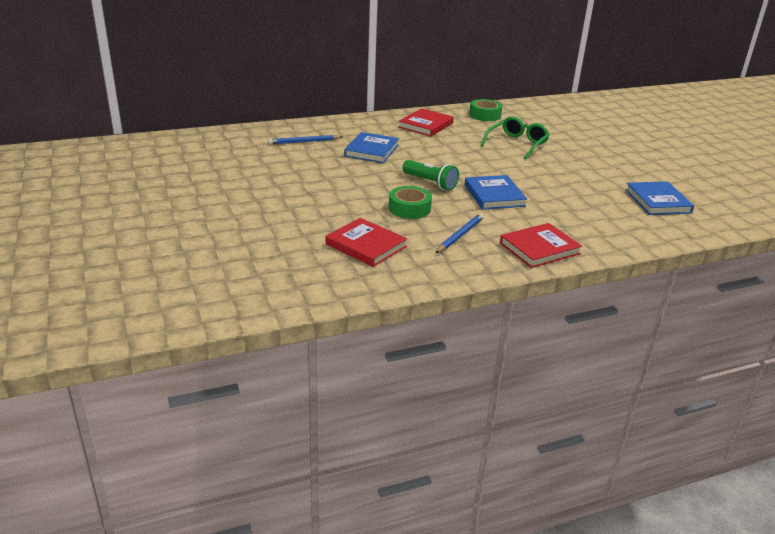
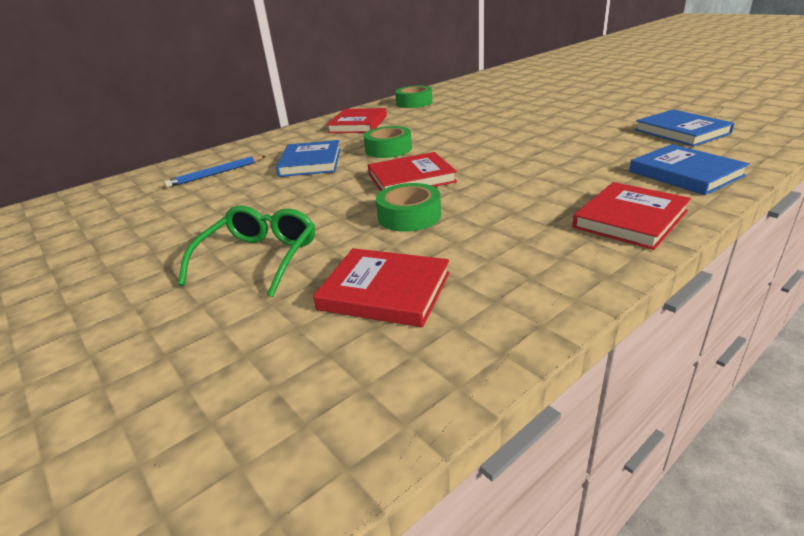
camera: 15 degrees left, 0 degrees up
(430, 183) = (411, 178): green flashlight -> red book
(432, 155) = (388, 149): none -> green tape
(460, 235) = (510, 233): blue pencil -> none
(494, 195) = (502, 172): blue book -> blue book (685, 174)
(517, 144) = (473, 118): green glasses -> green glasses (259, 258)

